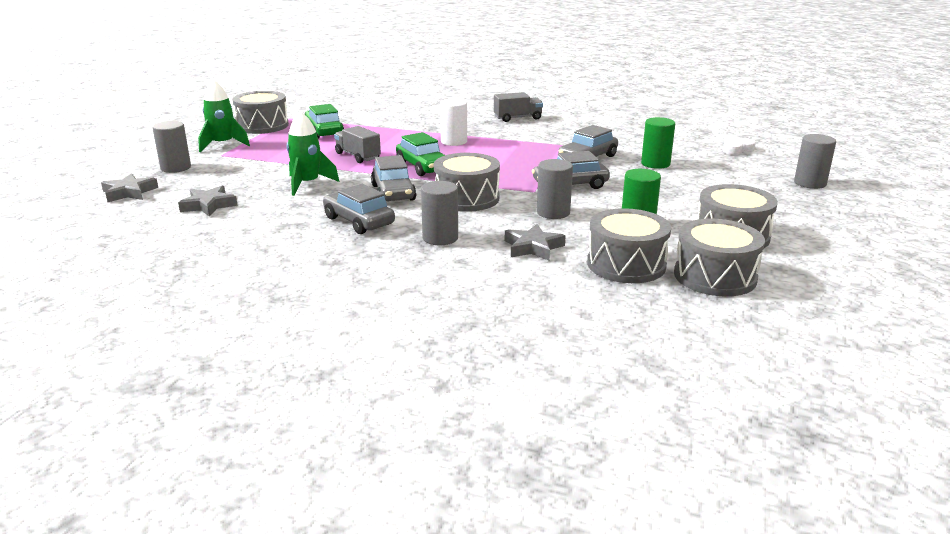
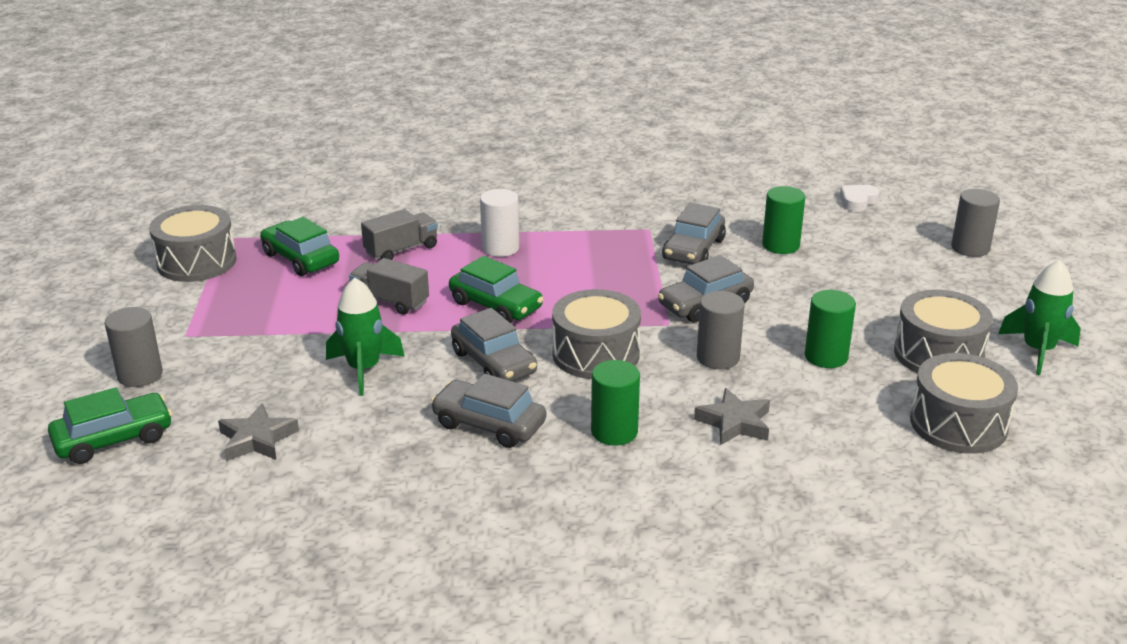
camera: 20 degrees left, 5 degrees up
(129, 192) = (114, 439): grey star -> green car
(223, 144) = (170, 313): green rocket -> green rocket (1037, 350)
(440, 238) = (614, 432): grey cylinder -> green cylinder
(517, 118) = (552, 185): grey truck -> grey truck (401, 250)
(626, 264) = (855, 427): grey drum -> none

